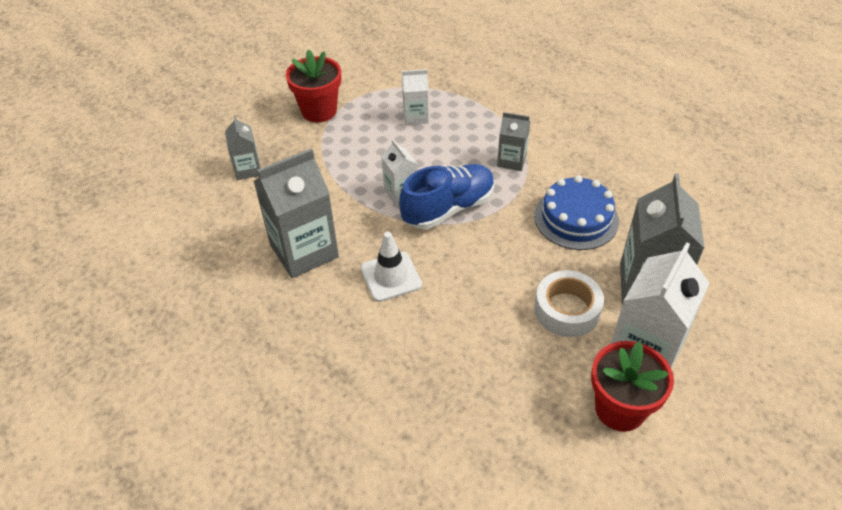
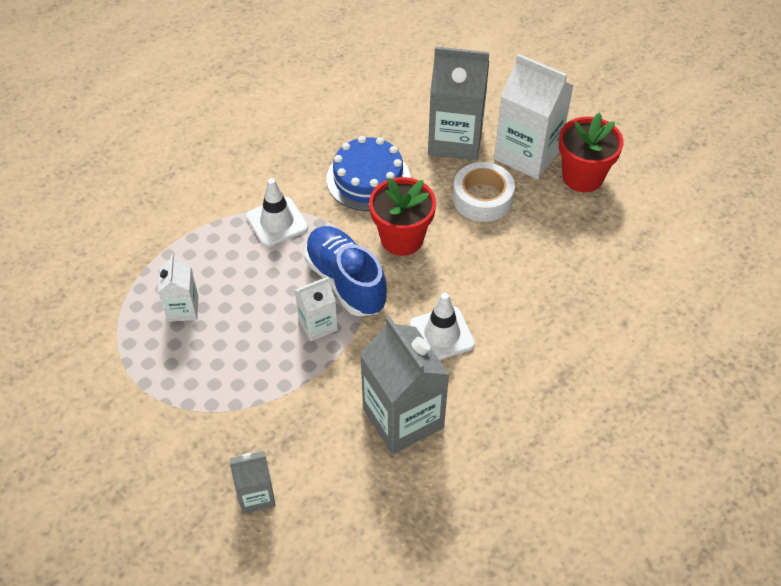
camera: 90 degrees left, 5 degrees up
(319, 111) = (149, 417): red flower pot -> red flower pot (402, 238)
(511, 161) = (277, 222): grey carton -> white traffic cone

